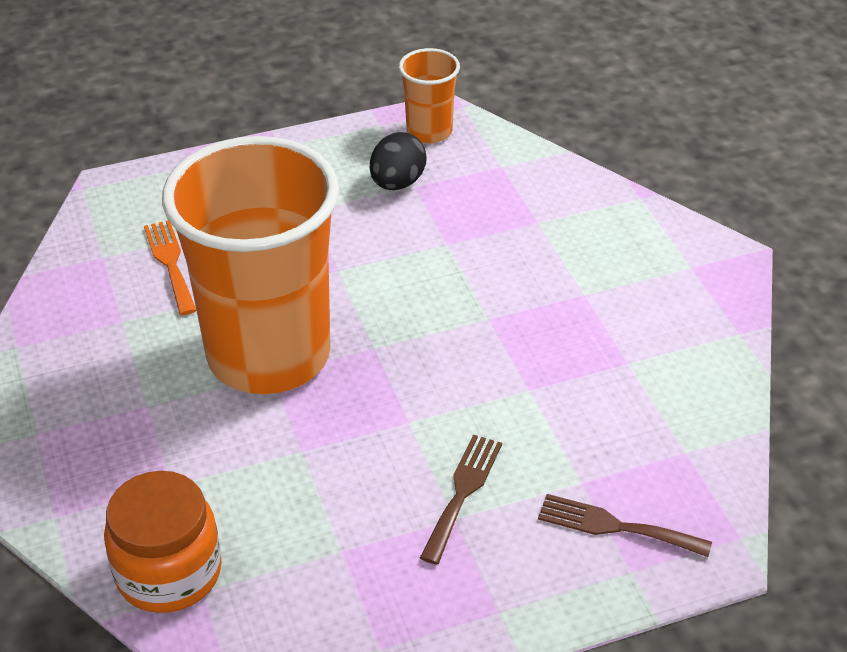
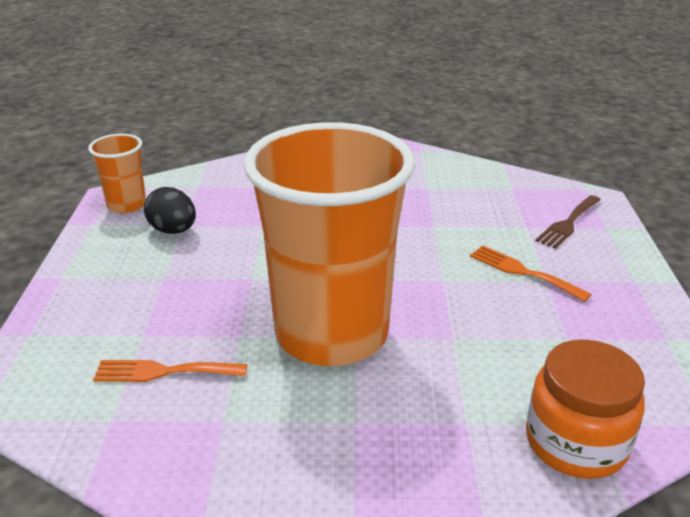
camera: 70 degrees left, 10 degrees down
(462, 492) = (523, 272): brown fork -> orange fork

